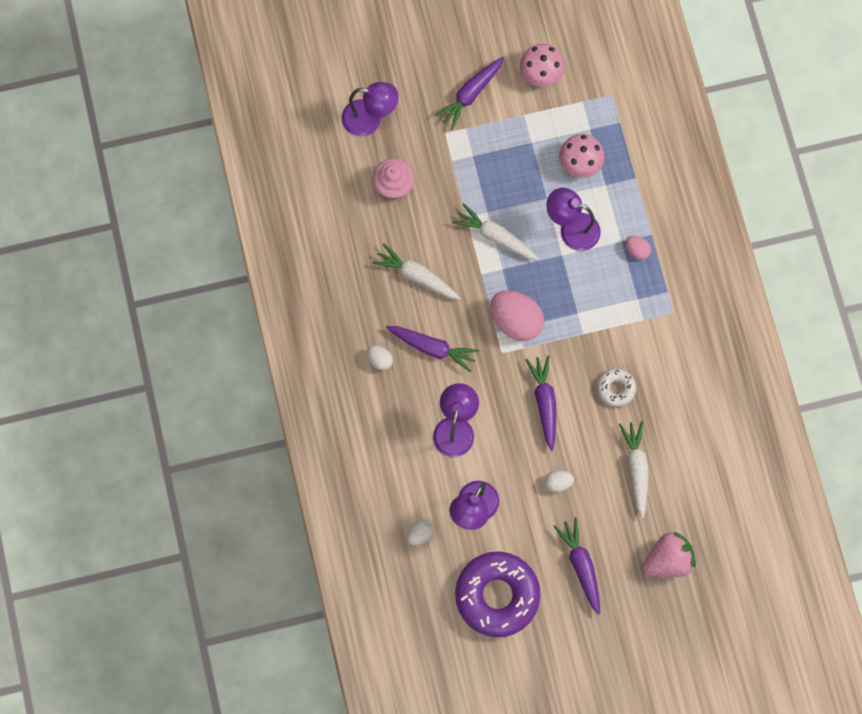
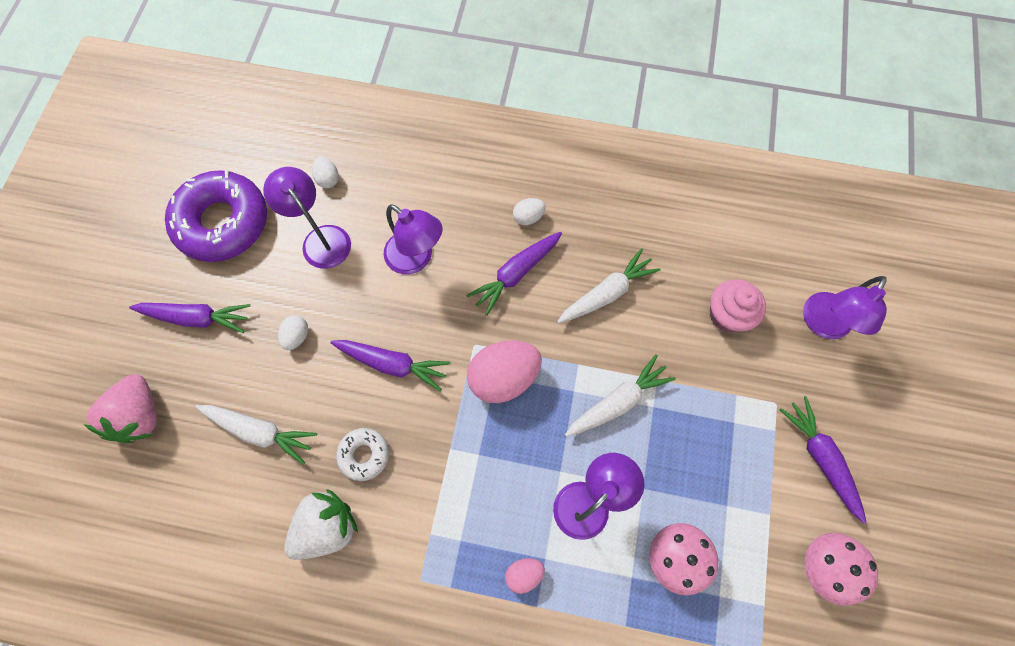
camera: 115 degrees right, 5 degrees down
(672, 388) = (327, 527): none -> white strawberry

